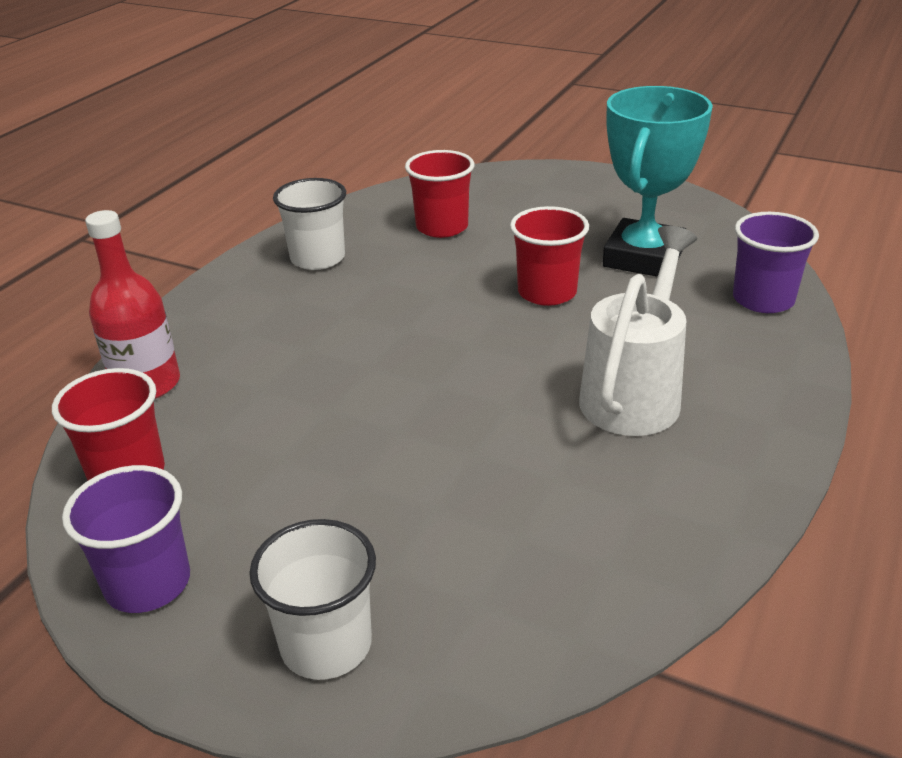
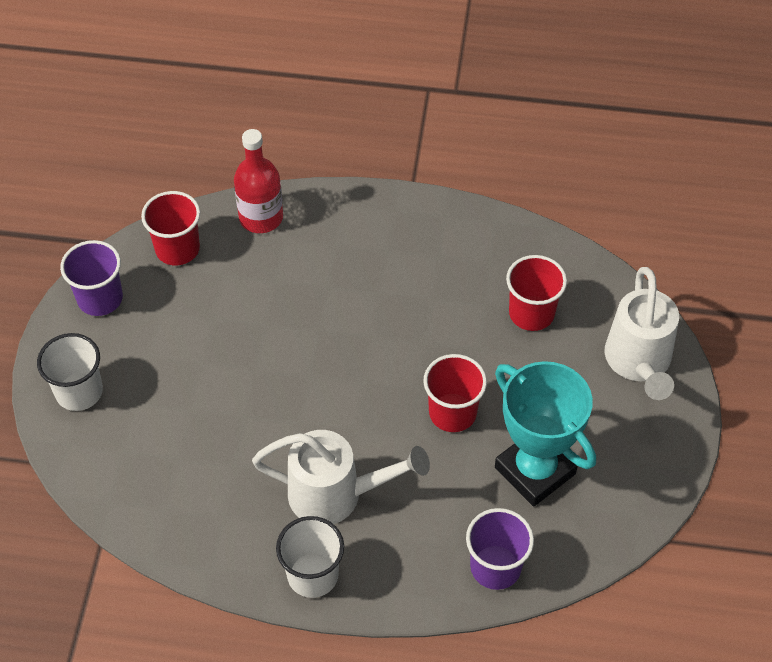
camera: 70 degrees right, 20 degrees up
(317, 258) = (448, 247): white cup -> white cup (312, 575)
(536, 186) = (639, 363): none -> white watering can
(643, 257) = (535, 470): turquoise trophy -> turquoise trophy turned 45 degrees clockwise

